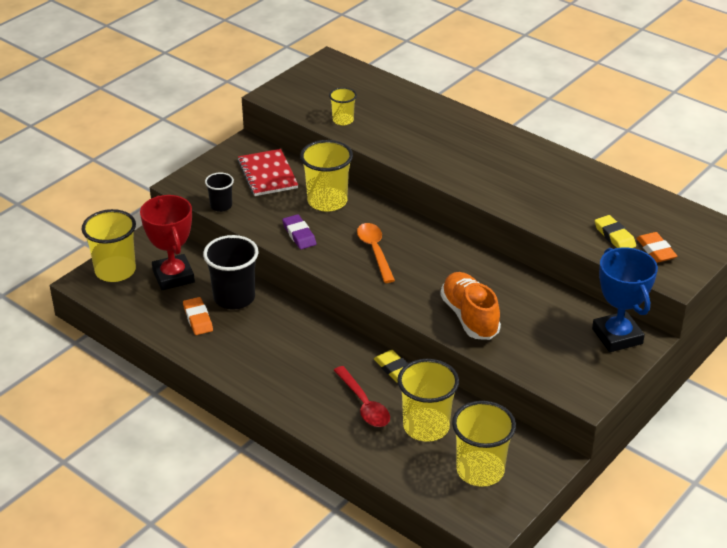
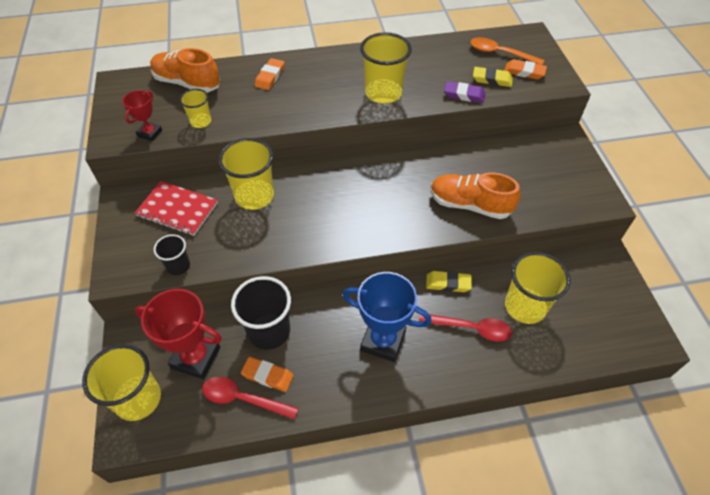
camera: 50 degrees left, 15 degrees up
(167, 318) = (243, 399): none -> red spoon
(299, 235) = (274, 239): purple eraser -> purple eraser (464, 95)
(300, 106) = (150, 133): none -> red trophy
(373, 90) = (187, 83): none -> orange shoe
(375, 251) = (344, 208): orange spoon -> orange spoon (500, 53)
(438, 122) = (270, 76): none -> orange eraser
(480, 470) = (593, 306): yellow cup -> yellow cup (383, 93)
(617, 336) = (554, 147): blue trophy -> blue trophy (383, 341)

